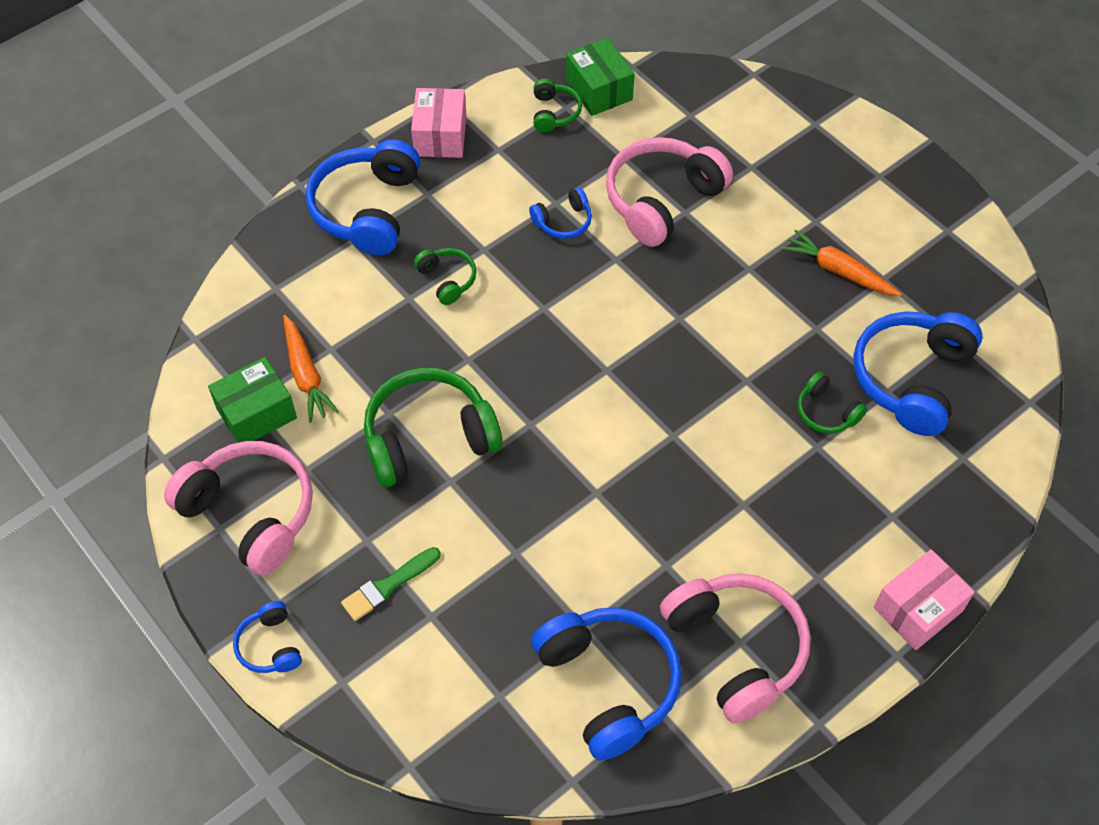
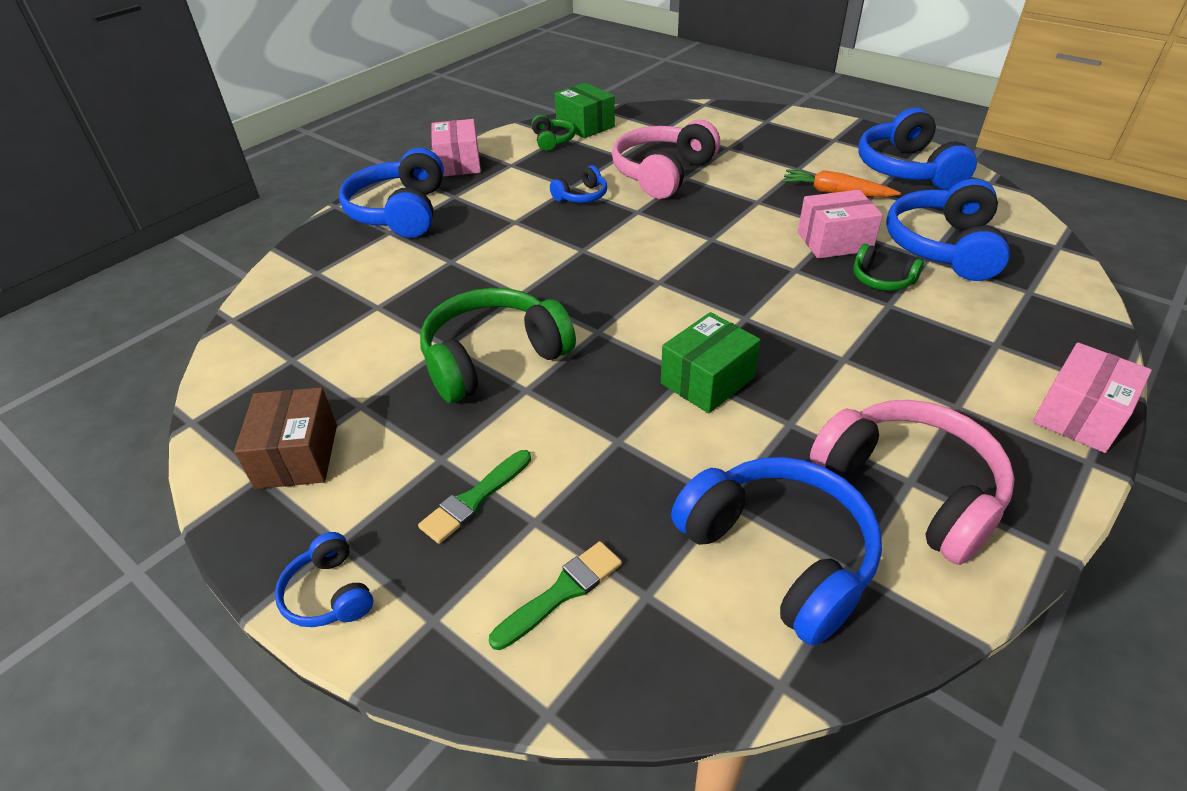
camera: 10 degrees left, 15 degrees down
(250, 513) = (297, 456): pink headphones -> brown box
(256, 413) = (300, 367): green box -> green box (707, 380)
(306, 375) = (353, 329): orange carrot -> none
(438, 681) = (561, 593): none -> green brush
(447, 279) = (485, 244): green headphones -> none
(803, 348) = (834, 241): none -> pink box
(937, 247) = (907, 169): none -> blue headphones

